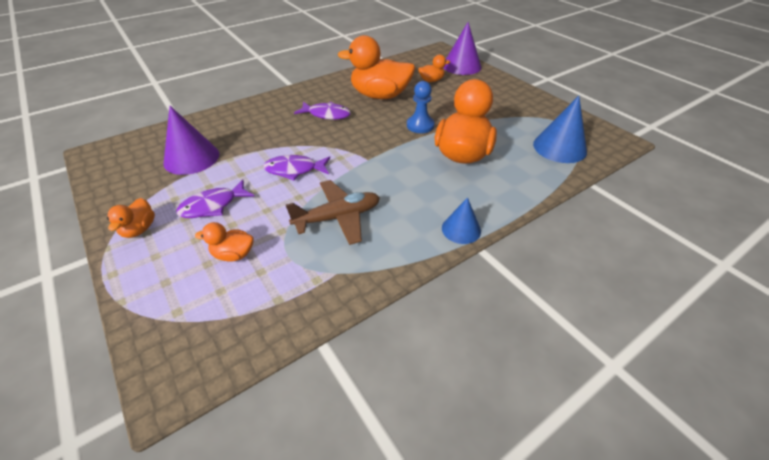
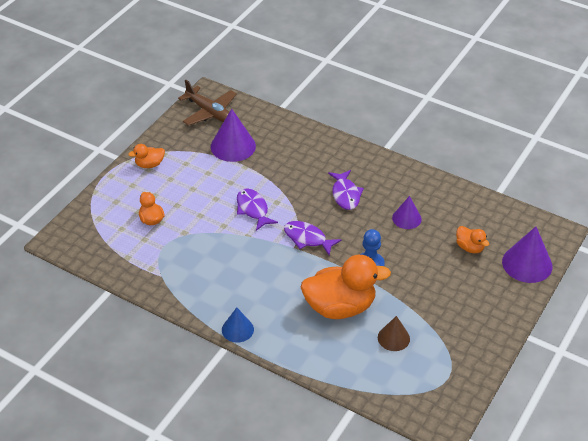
camera: 65 degrees right, 0 degrees up
(213, 206) = (189, 186): purple fish -> purple fish (307, 238)
(338, 217) = (213, 256): brown plane -> brown plane (209, 112)
(380, 96) = (406, 218): orange duck -> purple cone
(512, 137) = (393, 338): none -> brown cone
(559, 147) = (397, 377): blue cone -> none

